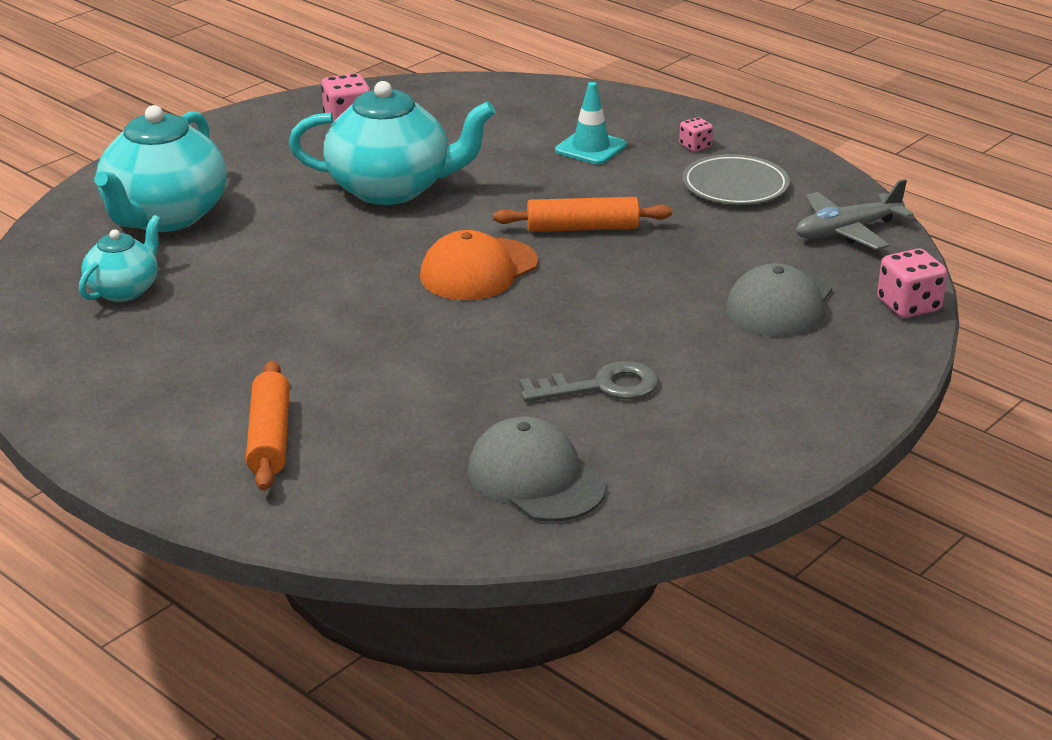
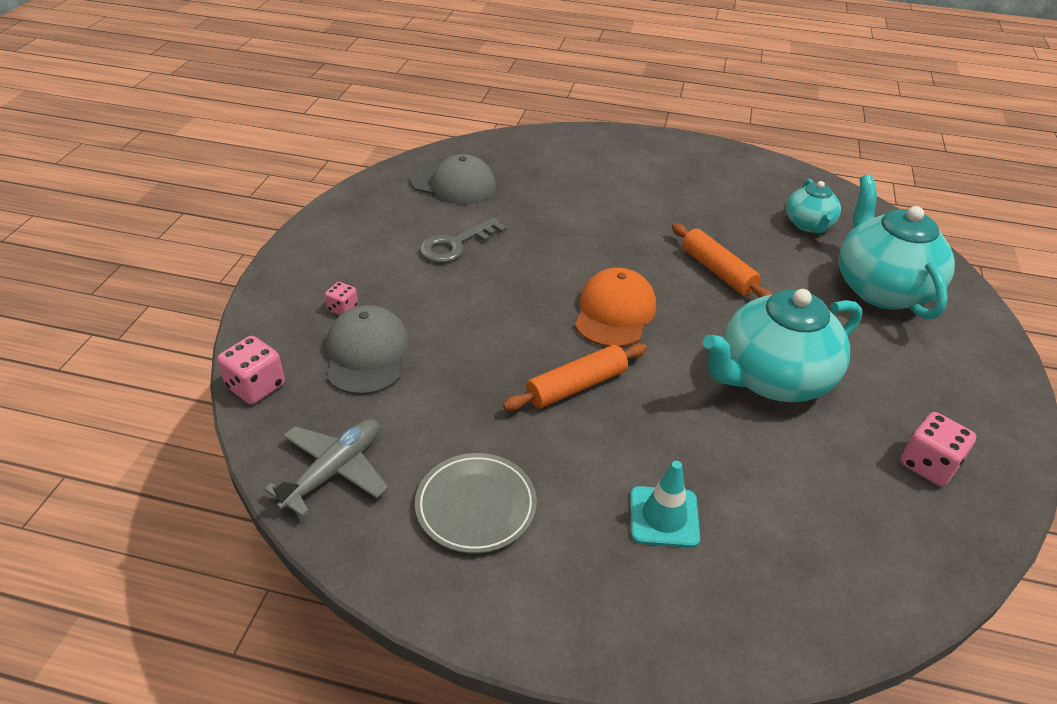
camera: 150 degrees right, 10 degrees up
(269, 438) = (608, 167): orange rolling pin -> orange rolling pin (718, 271)
(695, 146) = (559, 571): pink dice -> pink dice (343, 308)

